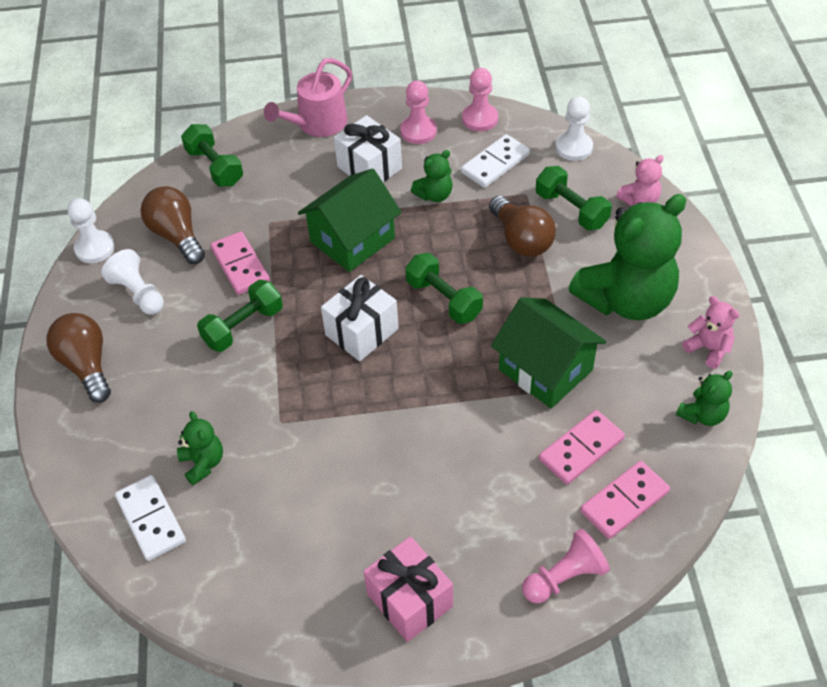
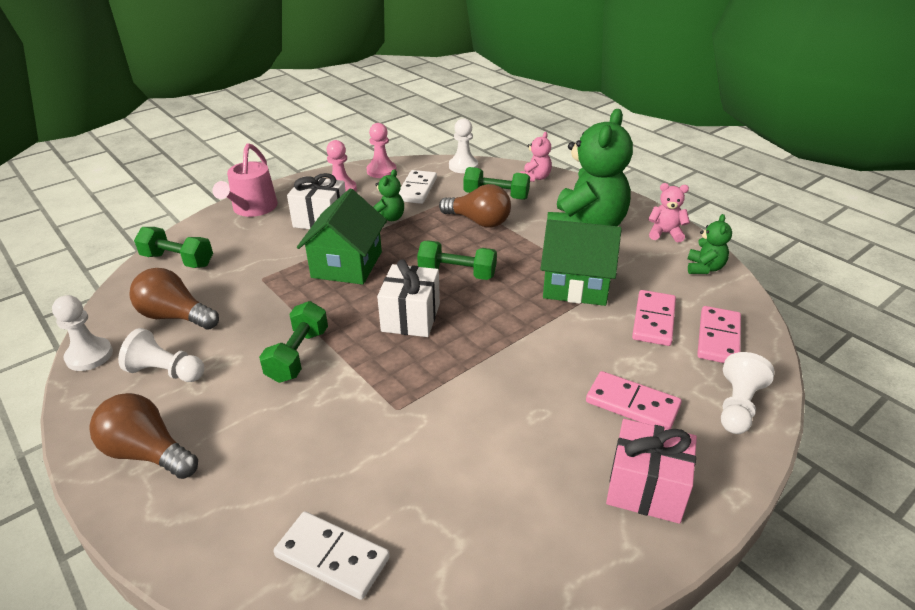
camera: 35 degrees left, 15 degrees down
(203, 463) = (348, 477): green teddy bear -> none
(240, 265) = (258, 315): pink domino -> pink domino (632, 404)
(564, 577) = (738, 406): pink pawn -> white pawn

